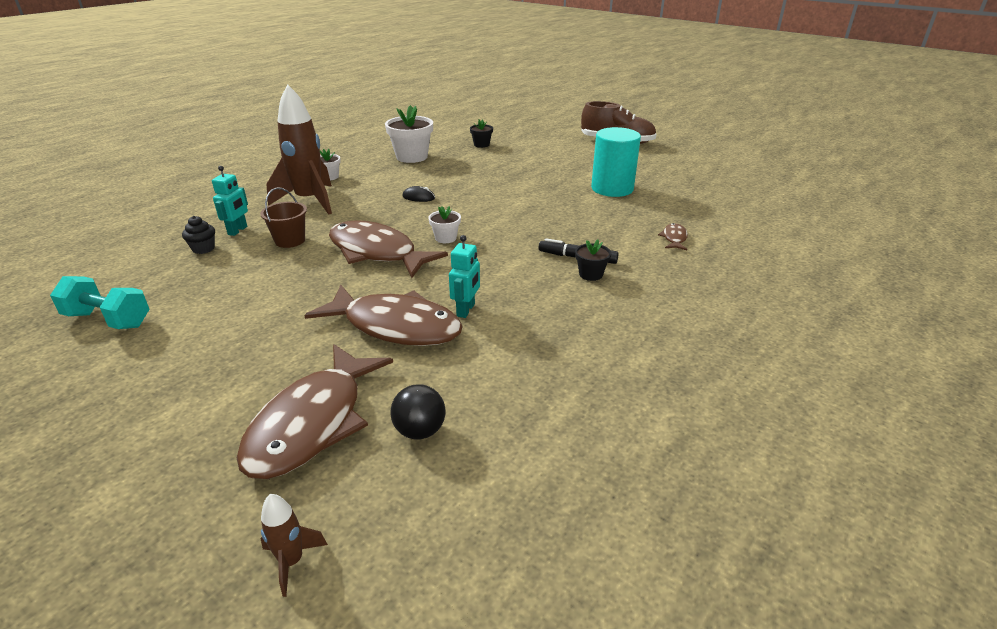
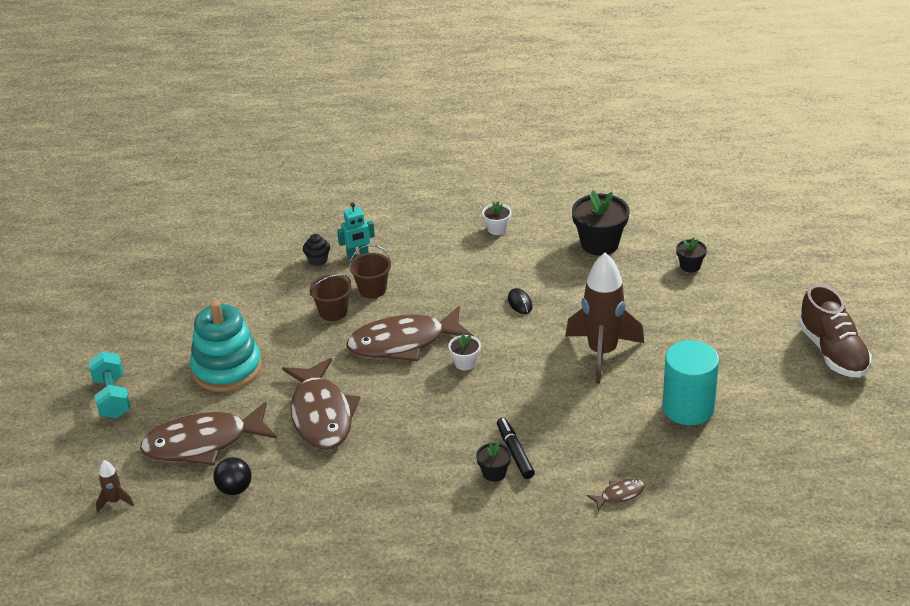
camera: 55 degrees right, 5 degrees up
(108, 320) = (207, 292): turquoise dumbbell -> turquoise dumbbell (112, 397)
(233, 355) = (227, 368): none -> turquoise stacking toy
(278, 267) = (333, 312): none -> brown bucket
(309, 201) = (442, 252): brown rocket -> brown rocket (602, 353)
(377, 252) = (403, 343): brown fish -> brown fish turned 105 degrees counterclockwise
(412, 157) = (599, 244): white flower pot -> black flower pot
(466, 310) = (374, 435): turquoise robot -> none

